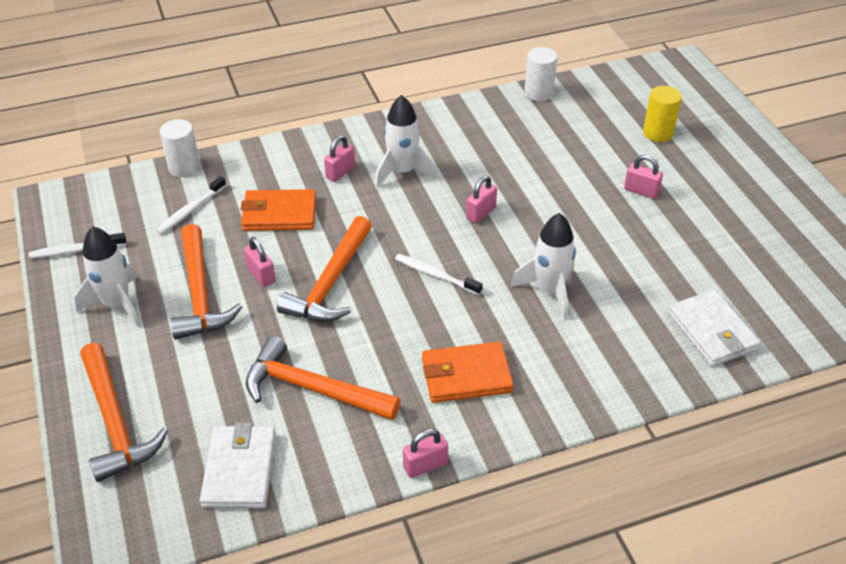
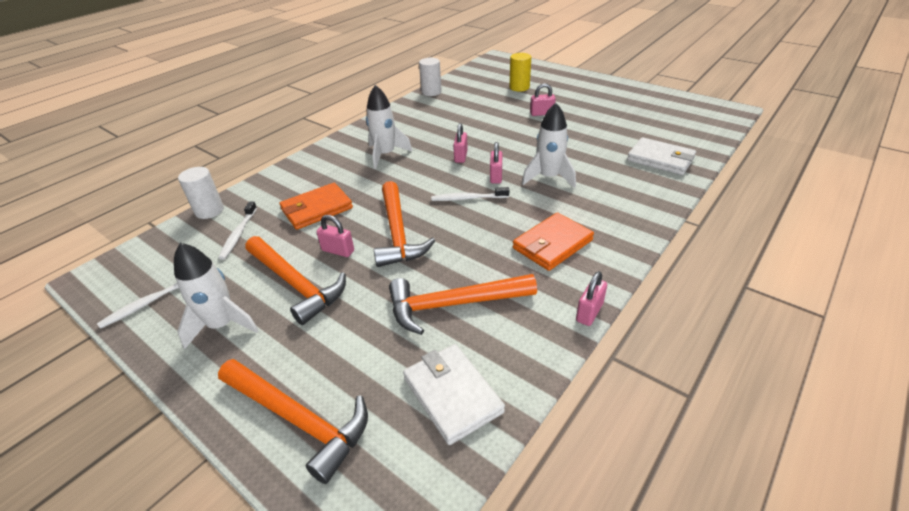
camera: 30 degrees left, 5 degrees down
(340, 172) = (341, 170): pink padlock -> pink padlock (496, 176)

